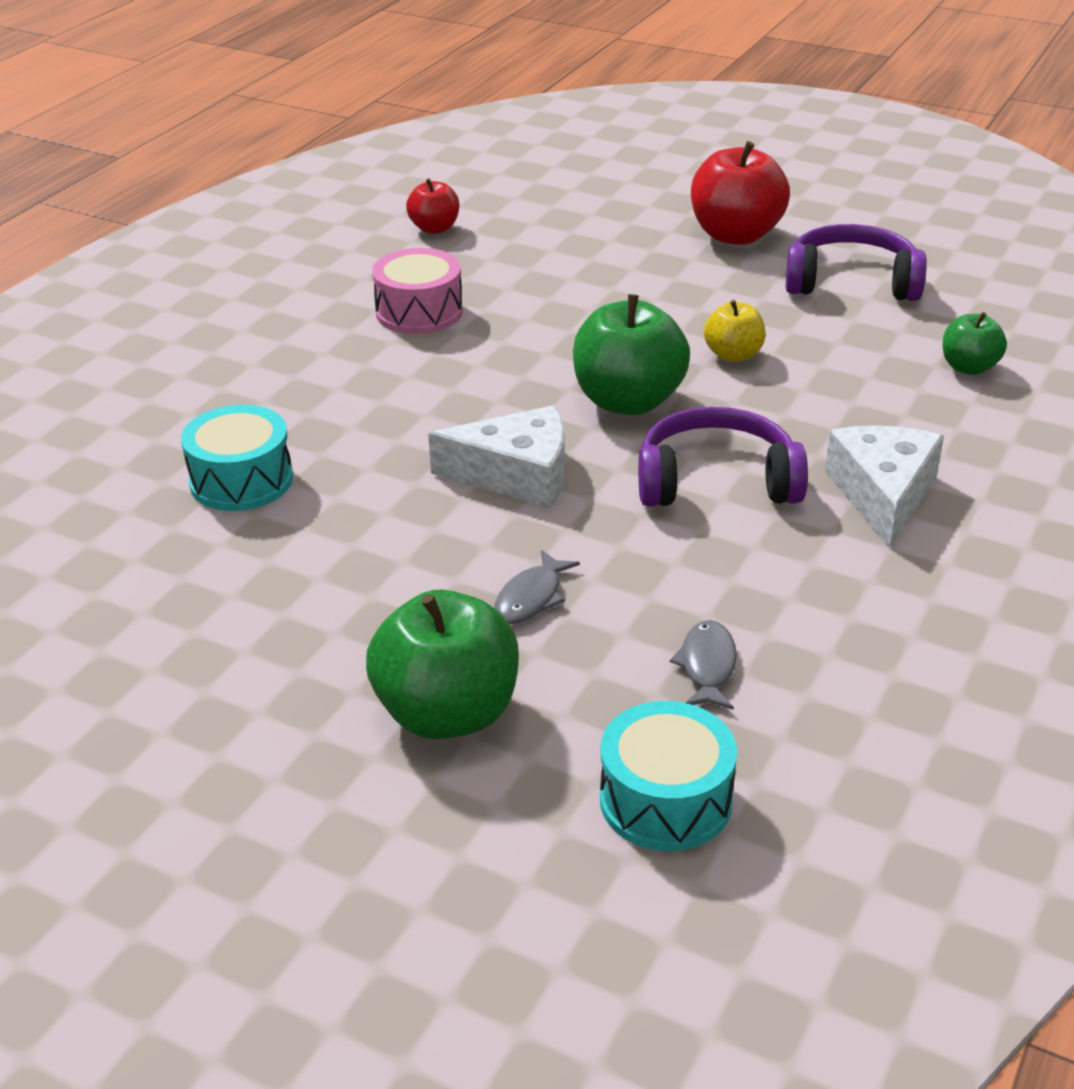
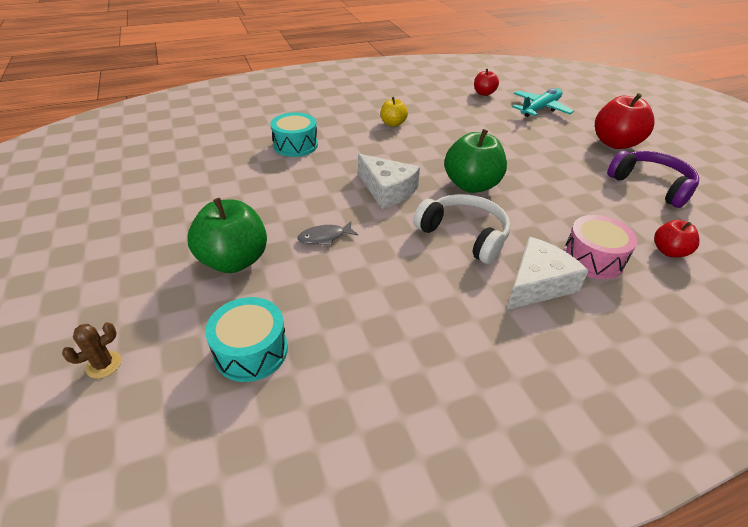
camera: 40 degrees right, 5 degrees up
(419, 312) = (436, 118): pink drum -> pink drum (593, 258)
(492, 962) = (104, 364): none -> brown cactus
(561, 220) = (540, 109): none -> turquoise plane
(707, 666) = (349, 307): grey fish -> none
(716, 481) = (464, 235): purple headphones -> white headphones
(733, 355) = (545, 189): yellow apple -> yellow apple (393, 124)
(969, 367) = (669, 251): green apple -> red apple

